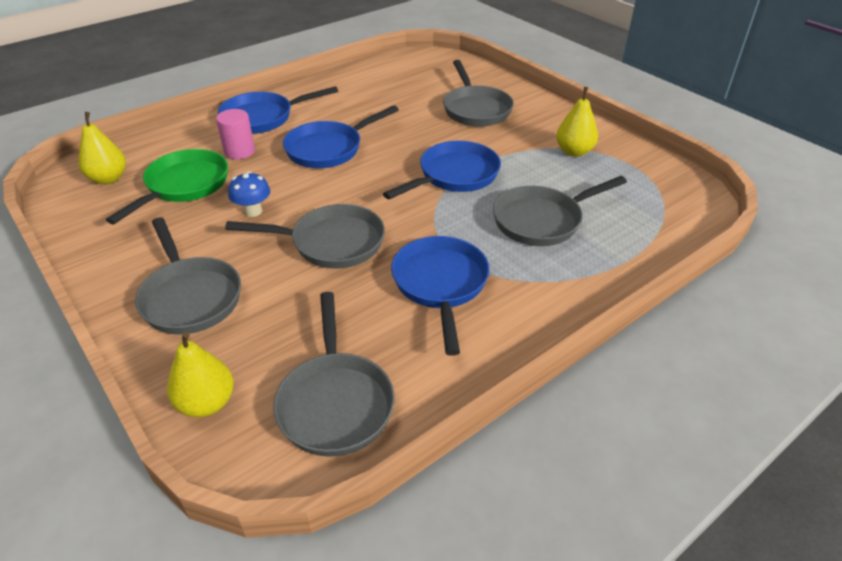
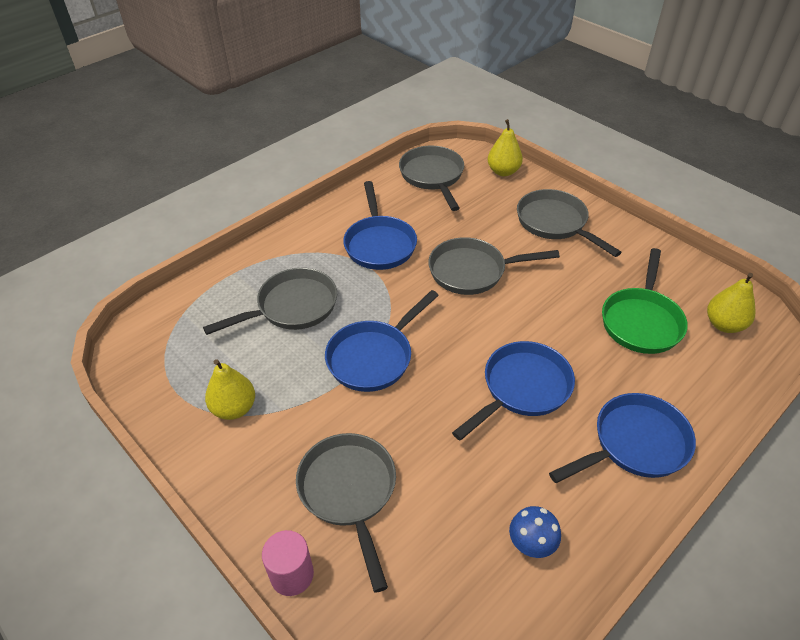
camera: 175 degrees right, 5 degrees up
(239, 151) = (621, 375): pink cylinder -> pink cylinder (292, 574)
(253, 211) = (555, 297): blue mushroom -> blue mushroom (531, 545)

